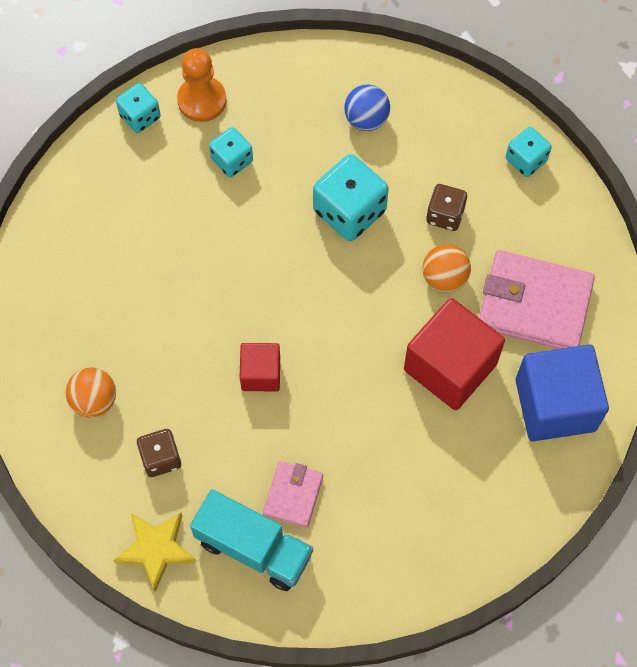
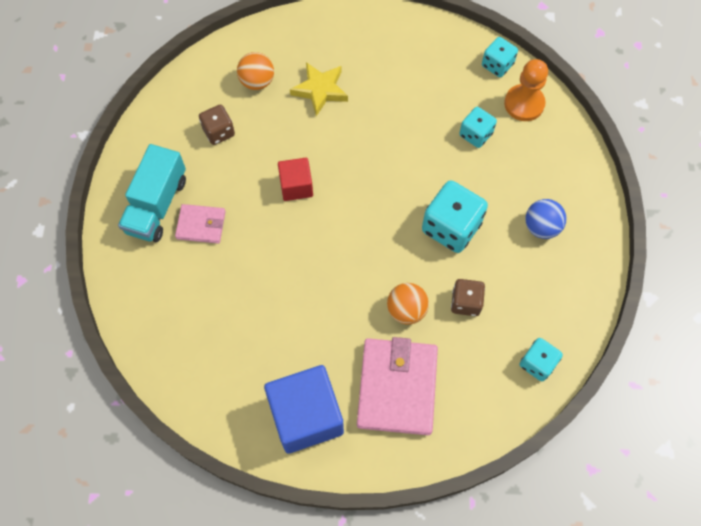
camera: 80 degrees right, 0 degrees up
(156, 549) = (149, 142): yellow star -> yellow star (320, 90)
(450, 367) = (326, 325): red cube -> none

